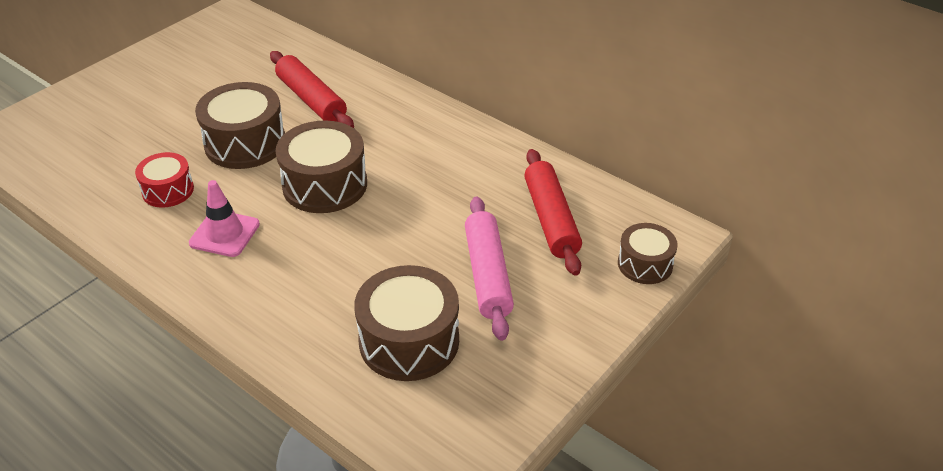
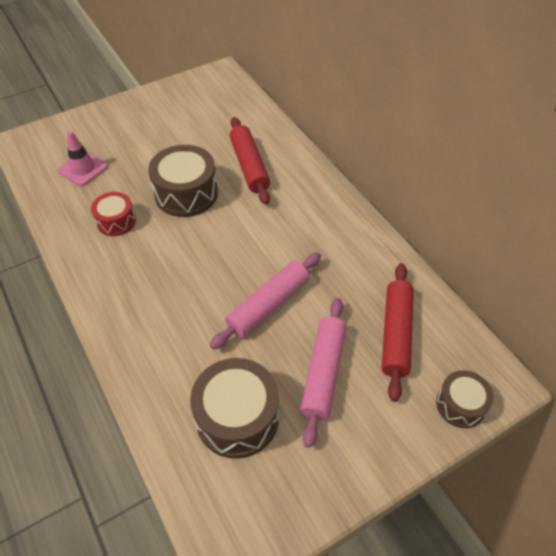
camera: 20 degrees right, 10 degrees up
(224, 234) = (140, 272): pink traffic cone -> pink traffic cone (83, 169)
(325, 185) = (229, 248): brown drum -> none
(396, 228) = (268, 305): none -> pink rolling pin

